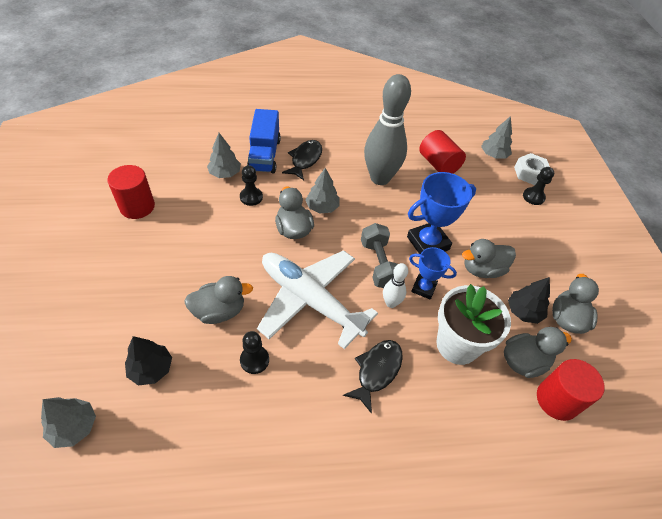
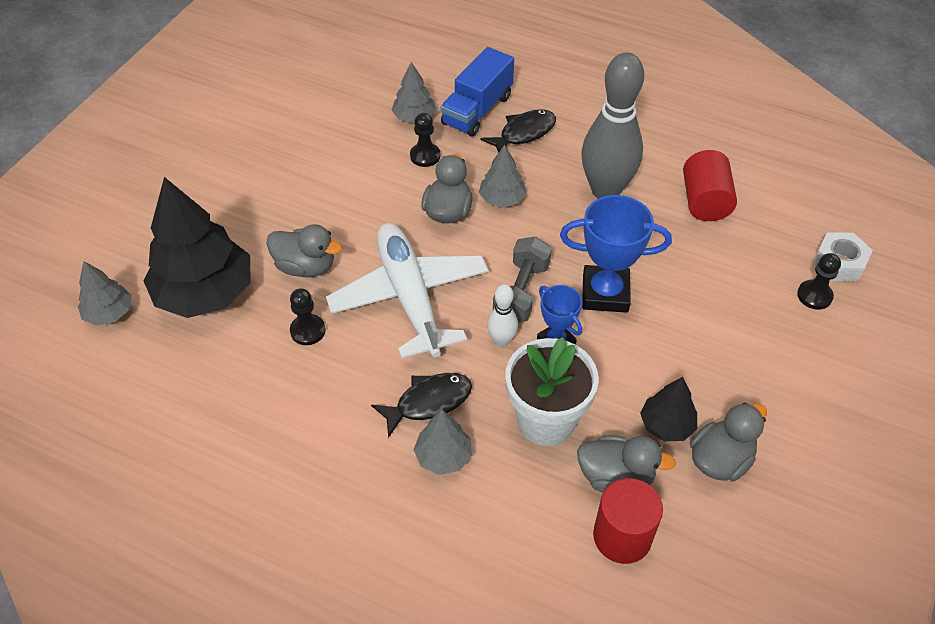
camera: 35 degrees right, 0 degrees up
(137, 206) = (294, 122): red cylinder -> none
(151, 369) = (205, 293): black tree -> black tree, size x2.04
(482, 269) = (653, 354): grey duck -> none
(493, 155) = (802, 218): grey tree -> grey tree (443, 456)

